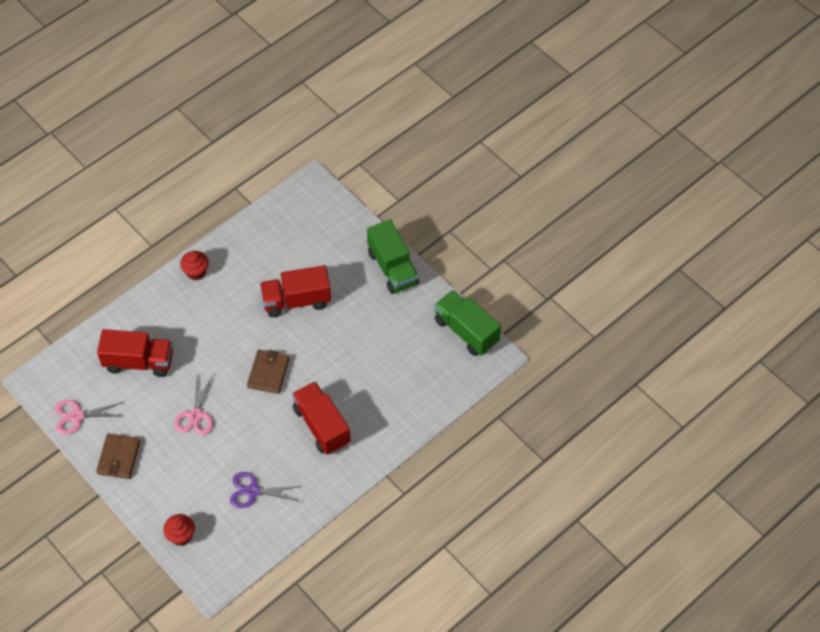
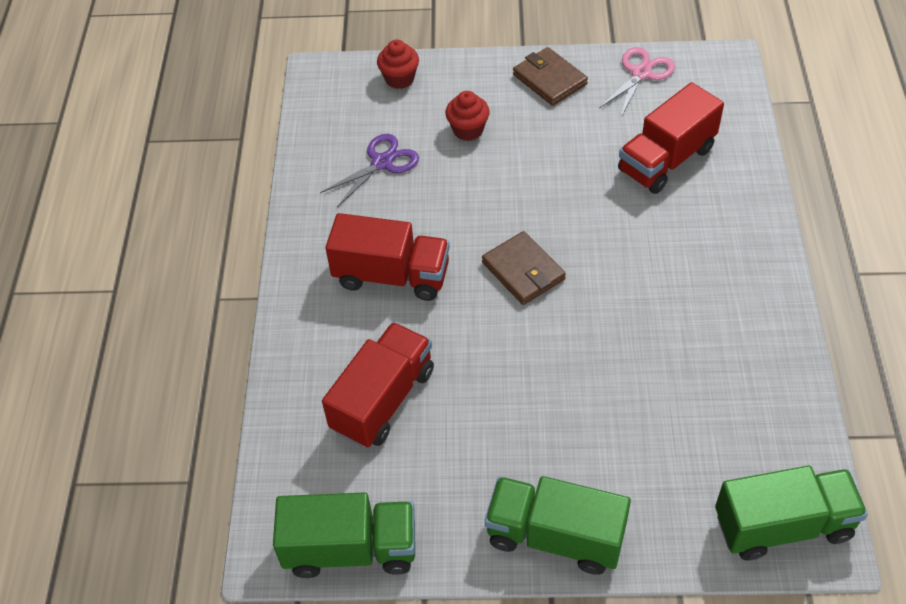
camera: 135 degrees right, 5 degrees down
(195, 415) = (535, 169): pink scissors -> none
(196, 272) = (764, 291): red cupcake -> red cupcake (468, 130)
(296, 301) = (609, 373): red truck -> red truck (383, 400)
(316, 200) = (783, 525): none -> green truck

